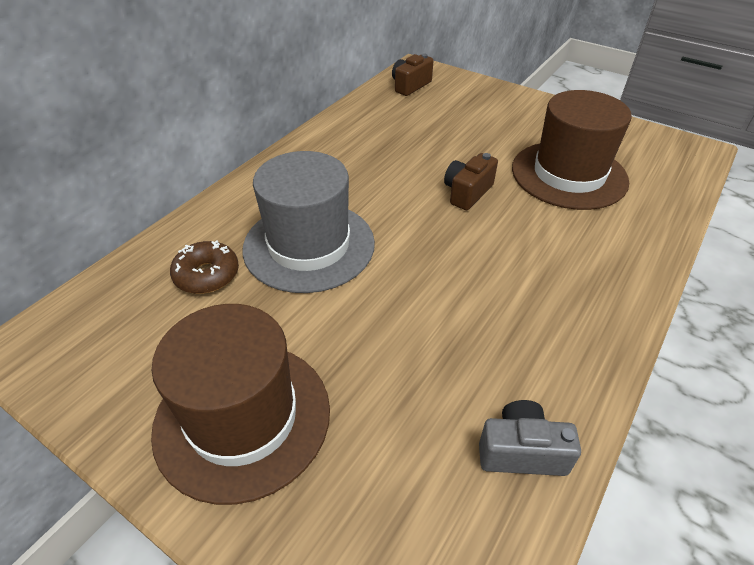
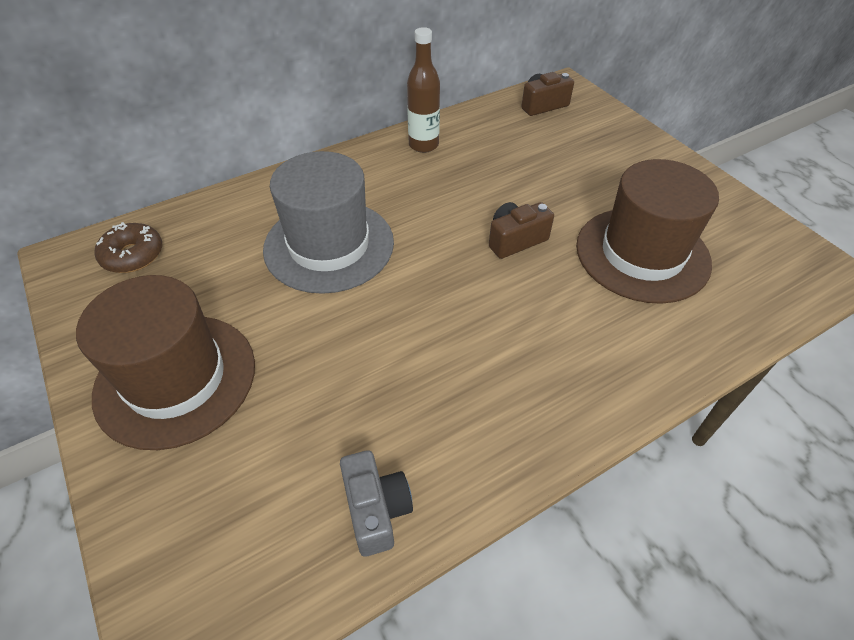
camera: 25 degrees right, 5 degrees up
(207, 275) = (229, 244): brown donut -> brown donut (133, 255)
(333, 140) = (423, 145): none -> brown bottle
(521, 451) = (376, 509): grey camera -> grey camera turned 45 degrees clockwise

